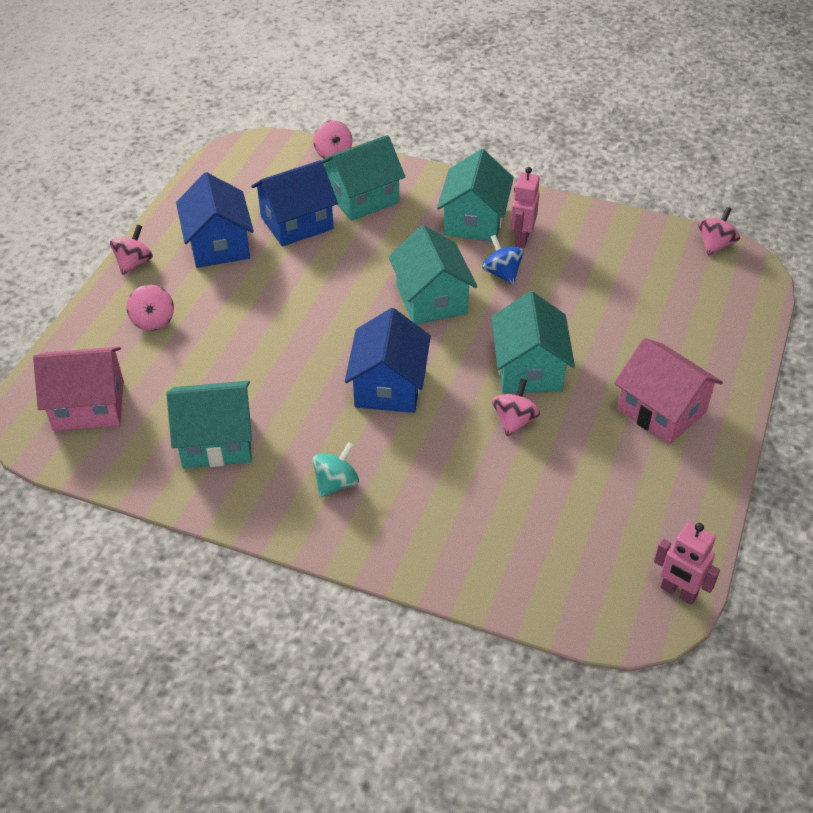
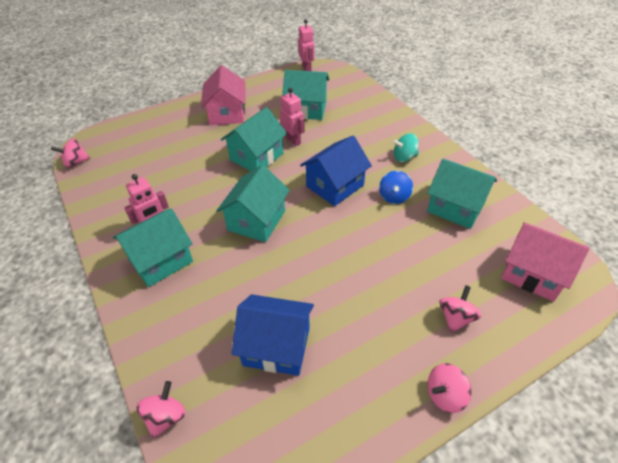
camera: 140 degrees left, 0 degrees up
(219, 245) = (357, 365): blue house -> none
(362, 198) = (202, 337): turquoise house -> turquoise house (306, 109)
(502, 273) = (198, 212): blue spinning top -> blue spinning top (394, 197)
(514, 421) = (293, 140): pink spinning top -> pink robot

